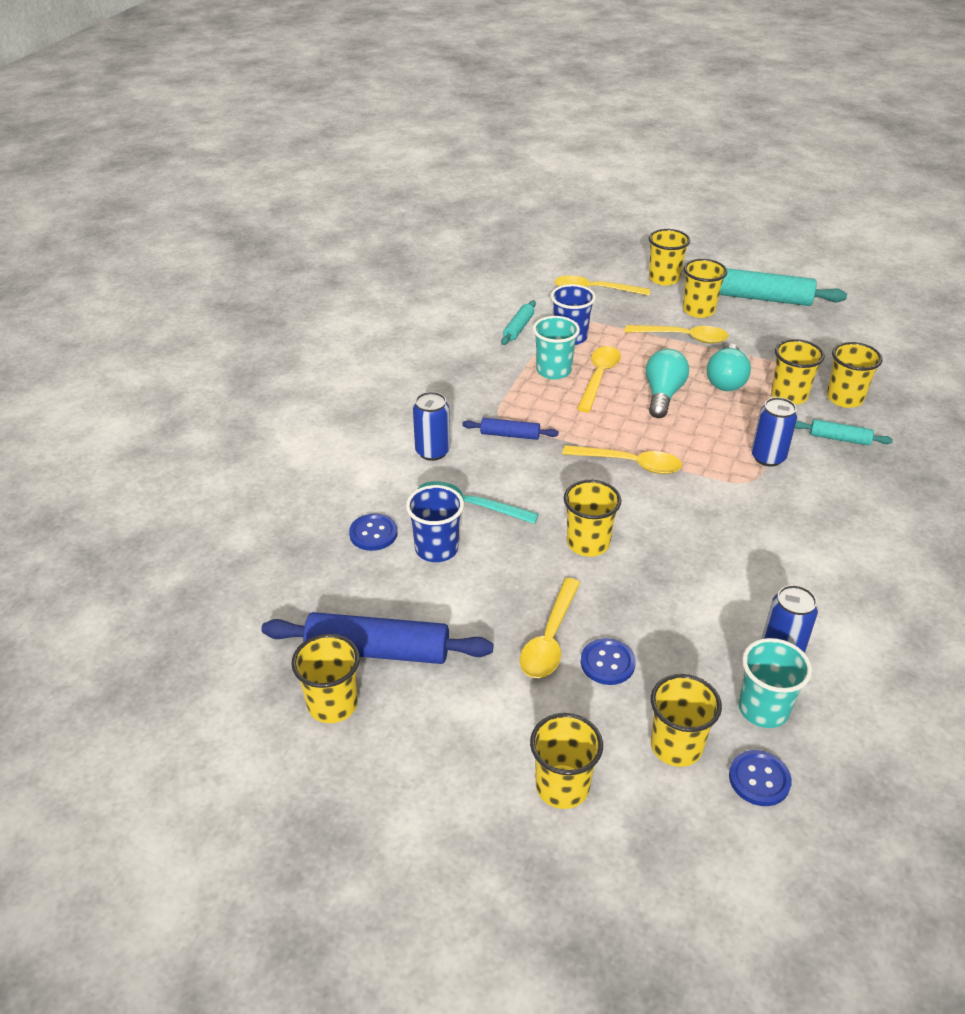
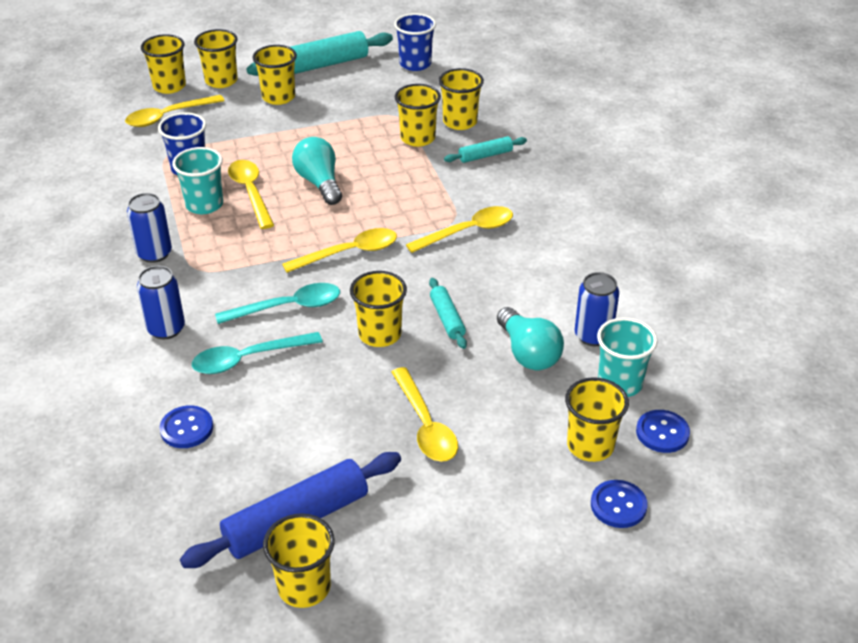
camera: 40 degrees left, 0 degrees up
(436, 549) = (258, 409): blue cup -> blue cup (415, 64)
(510, 435) = (222, 279): blue rolling pin -> none
(518, 328) = (131, 180): turquoise rolling pin -> turquoise rolling pin (447, 319)
(538, 482) = (289, 307): none -> turquoise spoon
(562, 787) = (543, 526): yellow cup -> yellow cup (169, 86)
(607, 663) = (486, 417): blue button -> blue button (618, 505)
(683, 337) = (289, 126): yellow spoon -> yellow spoon (468, 231)
(726, 380) = (358, 147): turquoise light bulb -> turquoise light bulb (528, 353)
(768, 457) = (448, 195): blue can -> blue can (154, 254)

